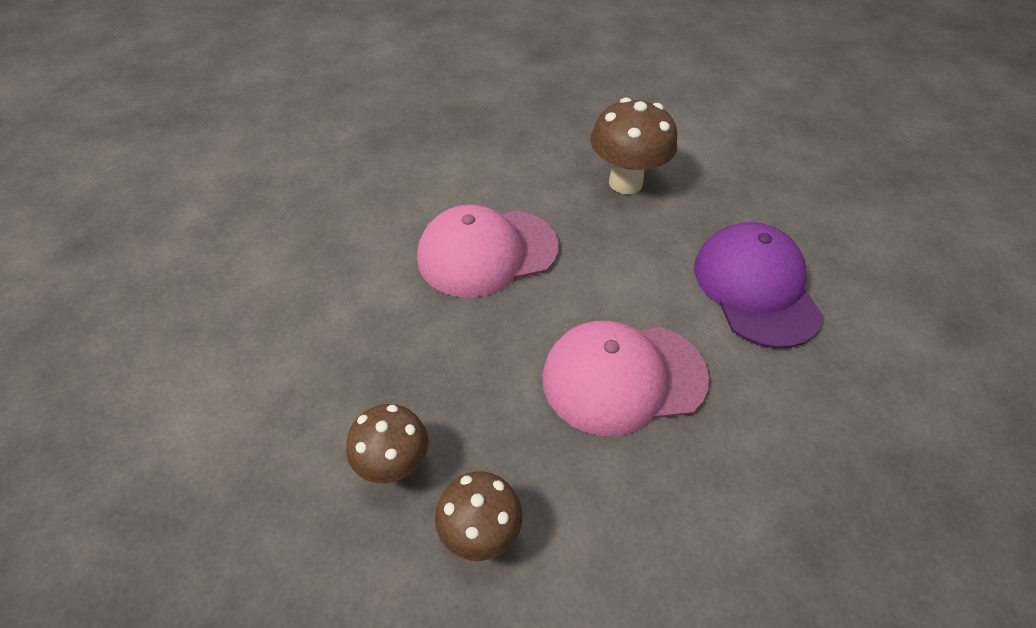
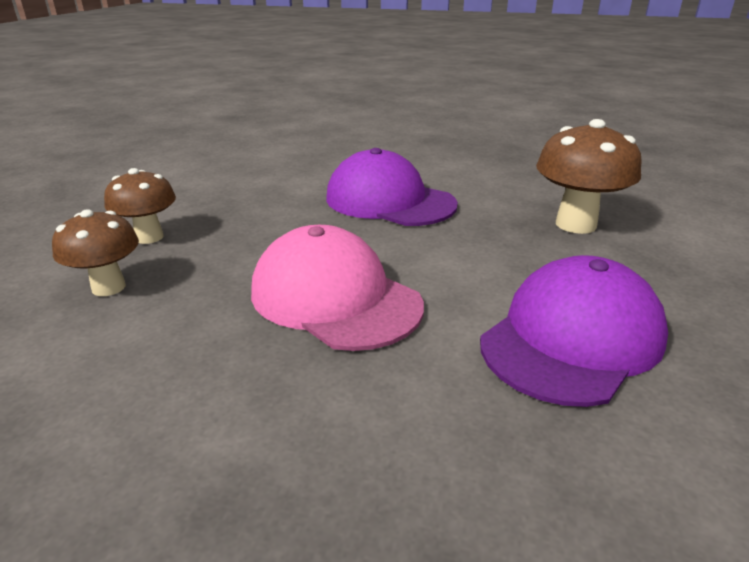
camera: 55 degrees right, 20 degrees down
(487, 252) = (389, 201): pink cap -> purple cap

